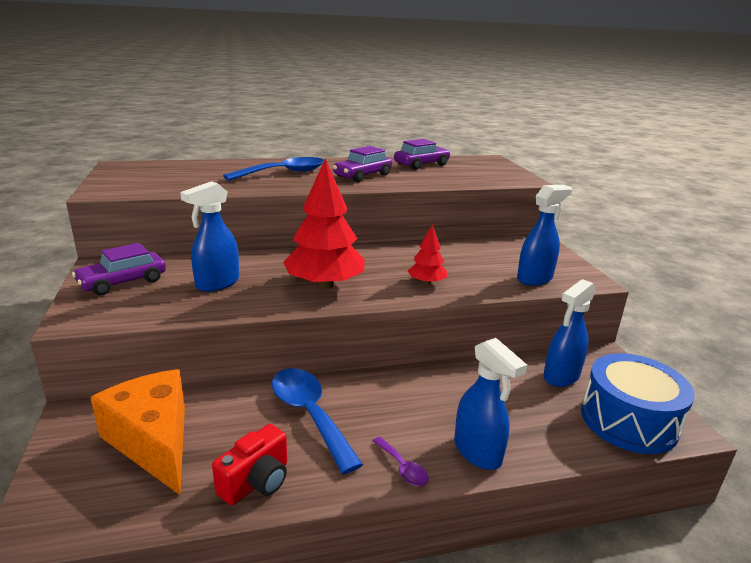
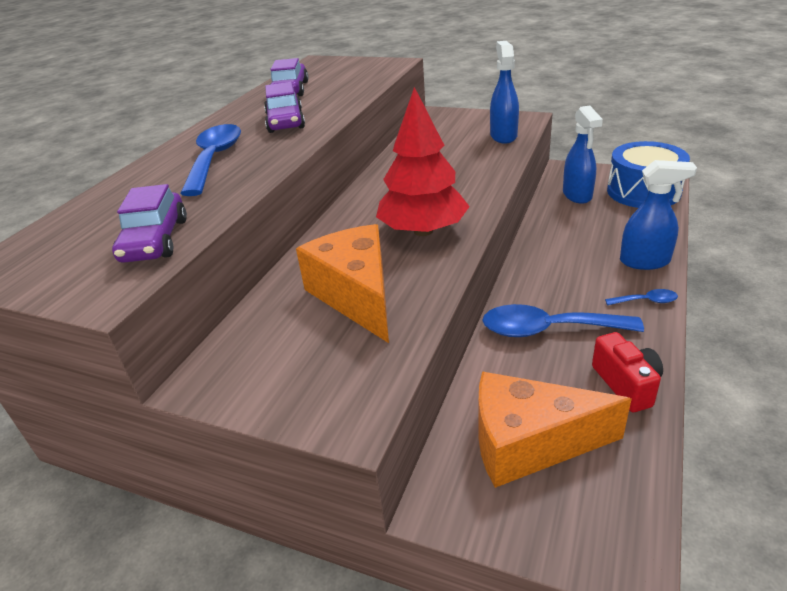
camera: 50 degrees left, 10 degrees up
(123, 282) = (279, 368): purple car -> purple car (155, 240)
(217, 284) = (356, 295): blue spray bottle -> orange cheese
(403, 468) = (646, 301): purple spoon -> blue spoon
(426, 282) = (467, 181): red tree -> none

